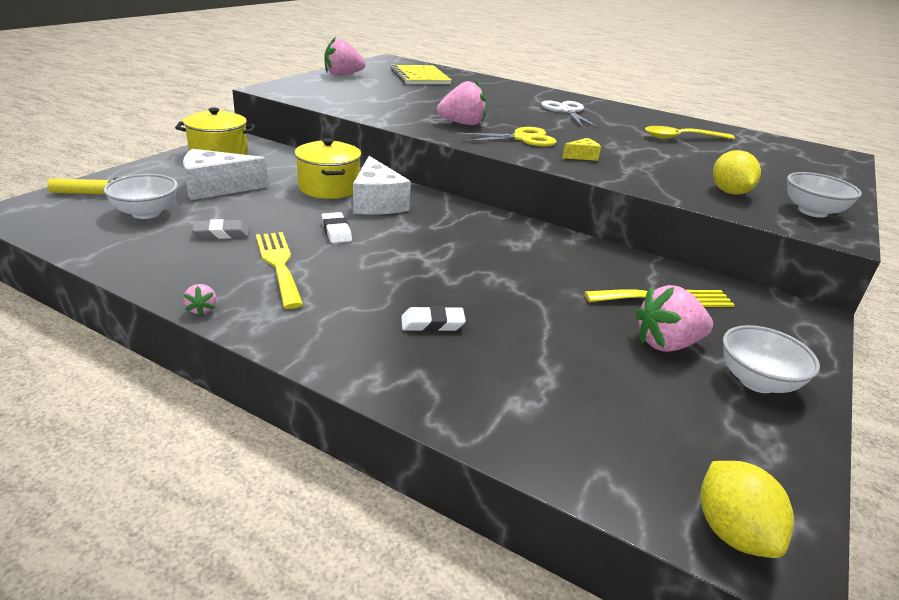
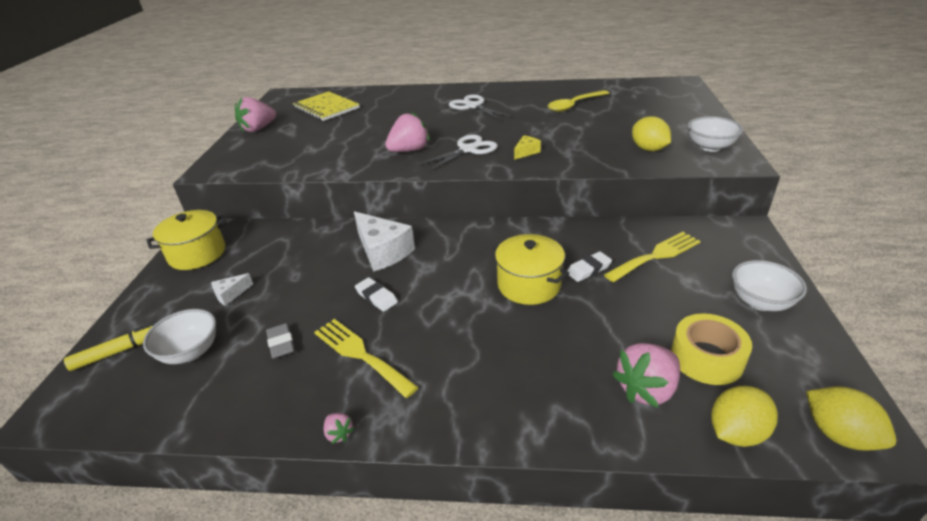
camera: 20 degrees left, 5 degrees up
(216, 188) = (230, 294): white cheese -> white cheese, size x0.48
(221, 233) = (281, 344): grey eraser -> grey eraser turned 75 degrees counterclockwise
(329, 188) = (329, 252): yellow pot -> yellow pot (529, 285)
(432, 323) = (526, 356): white eraser -> white eraser (588, 269)
(522, 139) = (468, 150): yellow scissors -> white scissors
(599, 474) = (736, 432): none -> yellow lemon
(633, 401) = (706, 358): none -> yellow tape
(667, 344) = (687, 296): pink strawberry -> pink strawberry (646, 389)

